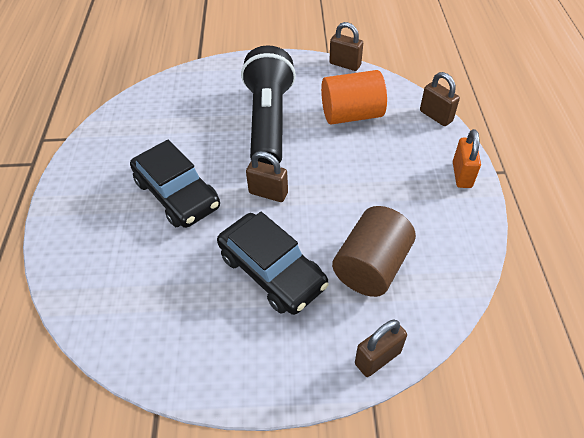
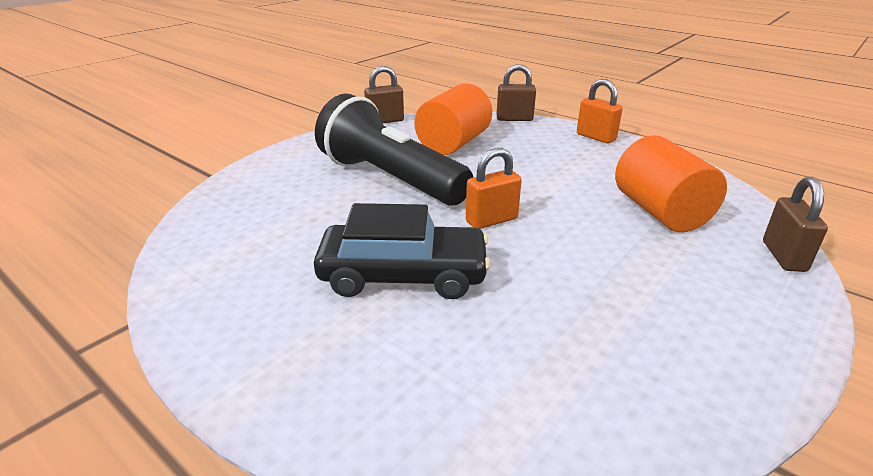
camera: 50 degrees left, 20 degrees down
(268, 193) = (491, 220): brown padlock -> orange padlock
(272, 271) = (609, 264): black car -> none
(371, 266) = (660, 212): brown cylinder -> orange cylinder

